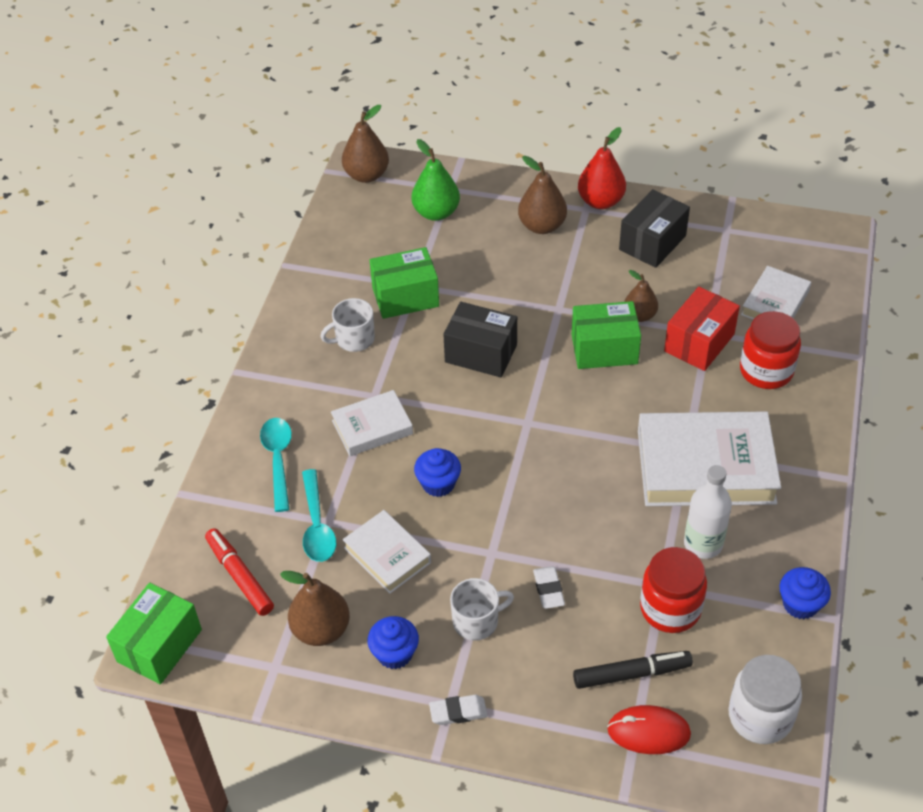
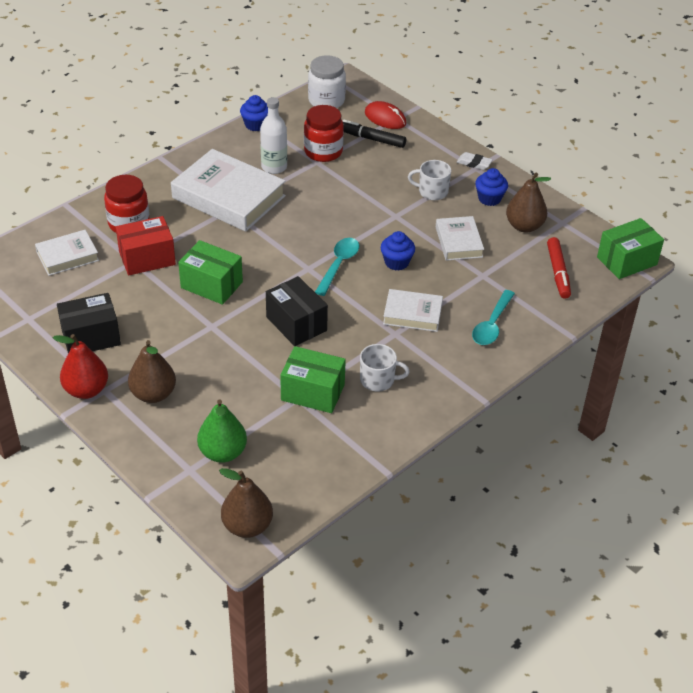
camera: 150 degrees left, 5 degrees down
(317, 525) = (491, 276): turquoise spoon -> turquoise spoon (338, 265)
(548, 589) = (379, 186): white eraser -> none
(639, 315) = (163, 293): brown pear -> none

